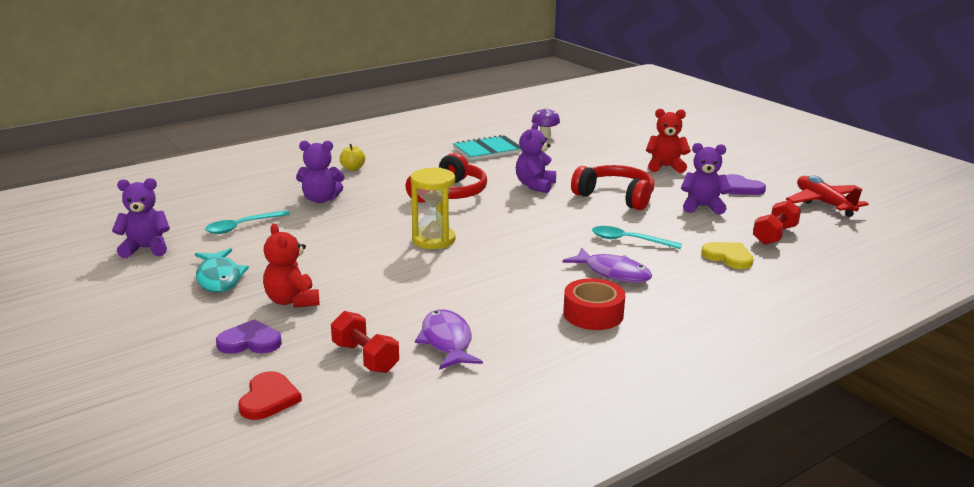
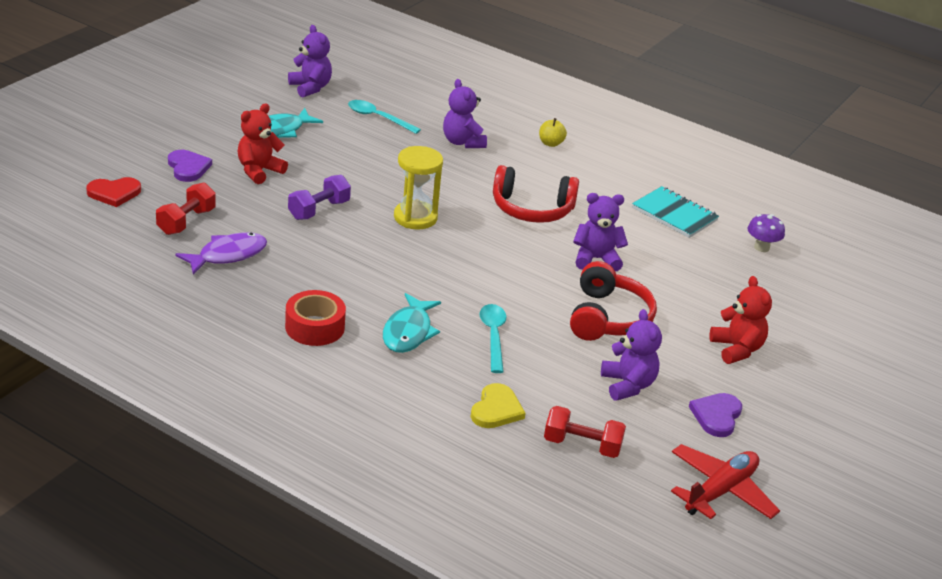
camera: 65 degrees right, 10 degrees up
(391, 281) = (319, 210): none -> purple dumbbell
(613, 273) = (408, 332): purple fish -> turquoise fish

